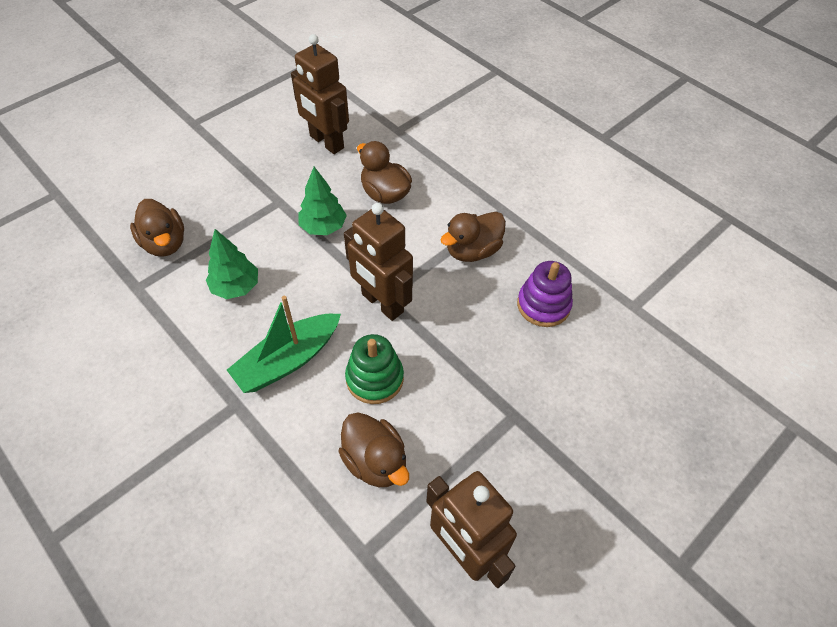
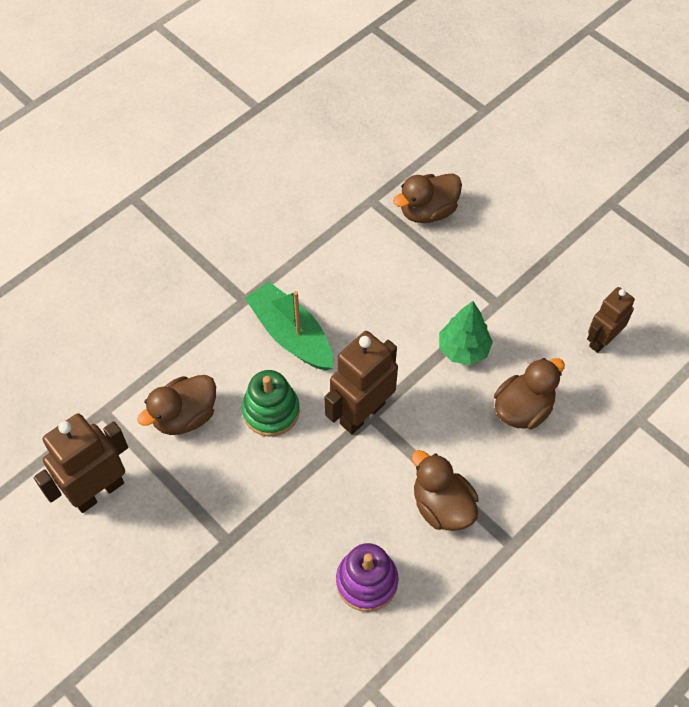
camera: 90 degrees right, 5 degrees up
(236, 287) = (376, 280): green tree -> none
(326, 142) = (601, 340): brown robot -> brown robot, size x0.64

